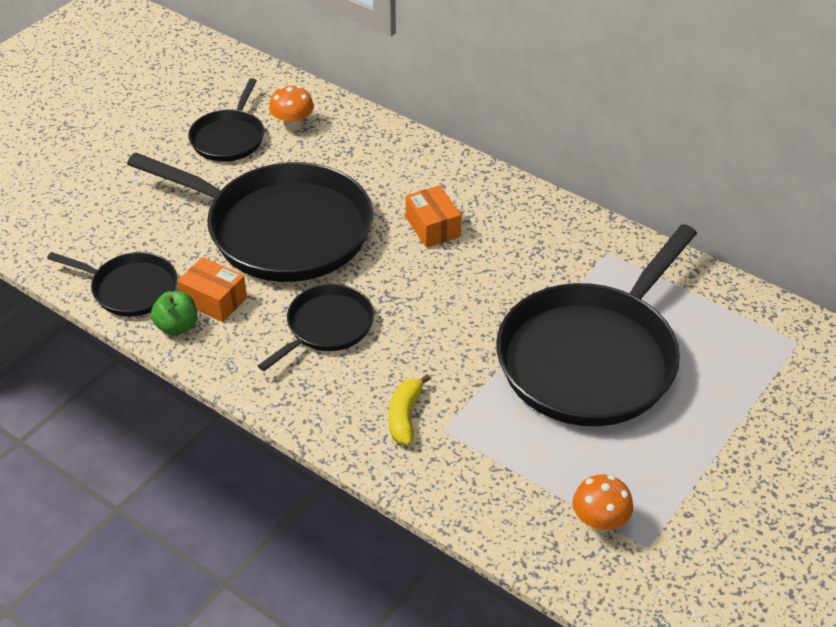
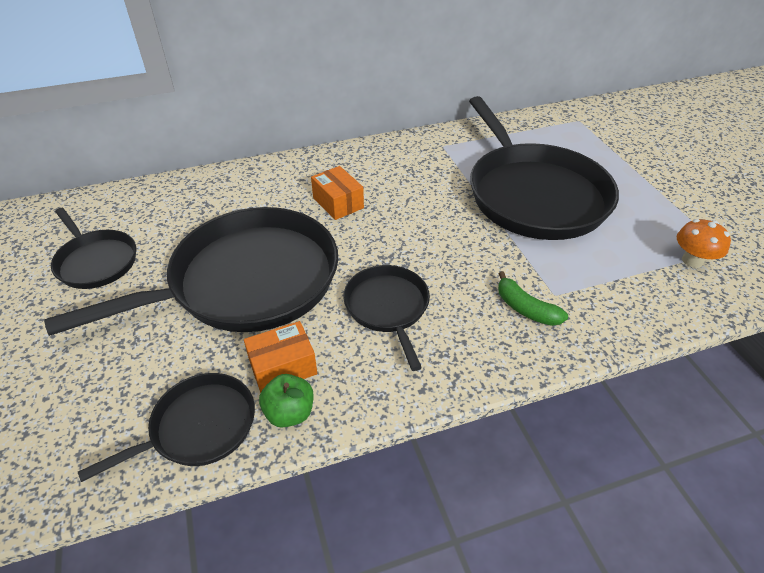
camera: 55 degrees left, 0 degrees up
(292, 125) = (136, 219): orange mushroom -> none
(405, 416) = (525, 308): yellow banana -> green banana
(433, 227) = (338, 203): orange box -> orange box turned 45 degrees clockwise

